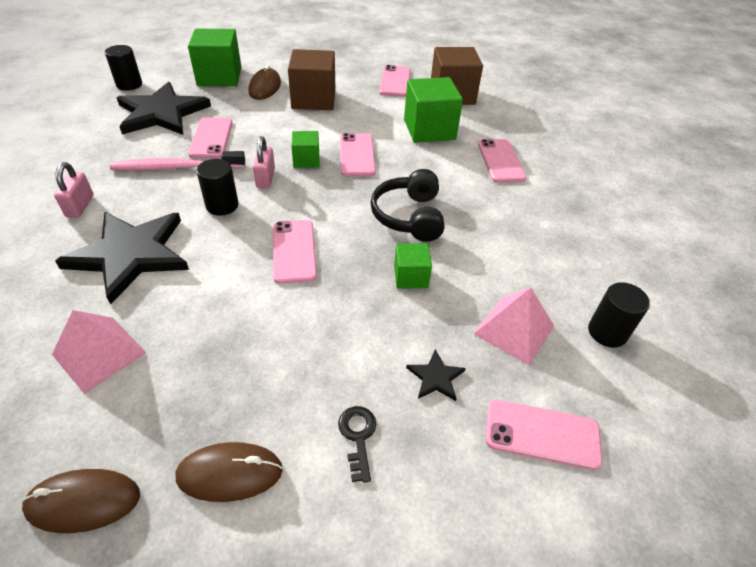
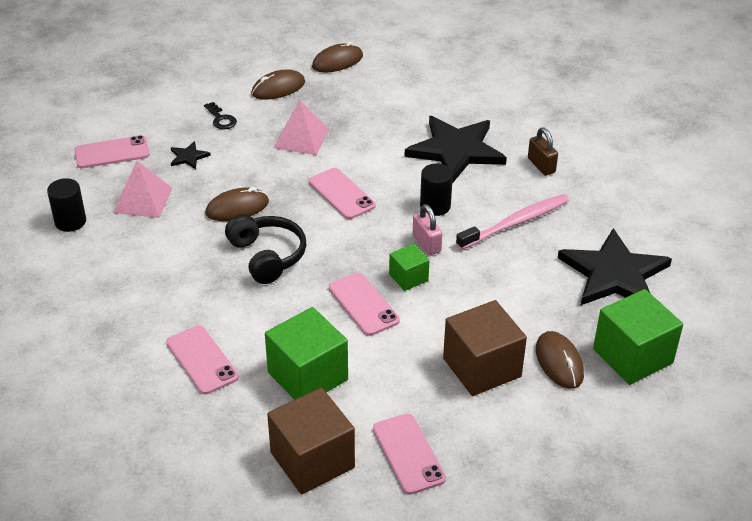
camera: 155 degrees right, 5 degrees down
(80, 206) = (541, 165): pink padlock -> brown padlock
(99, 353) = (402, 102): pink pyramid -> pink pyramid (301, 138)
(129, 84) = (706, 297): black cylinder -> none
(211, 138) = (526, 265): pink phone -> none
(411, 276) = (237, 208): green cube -> brown mouse

